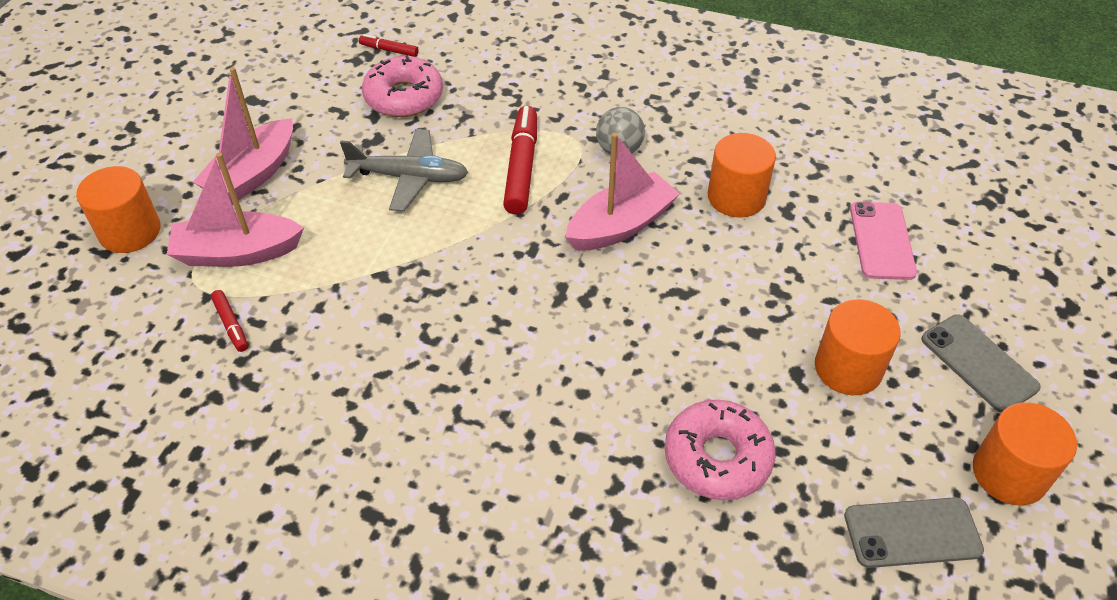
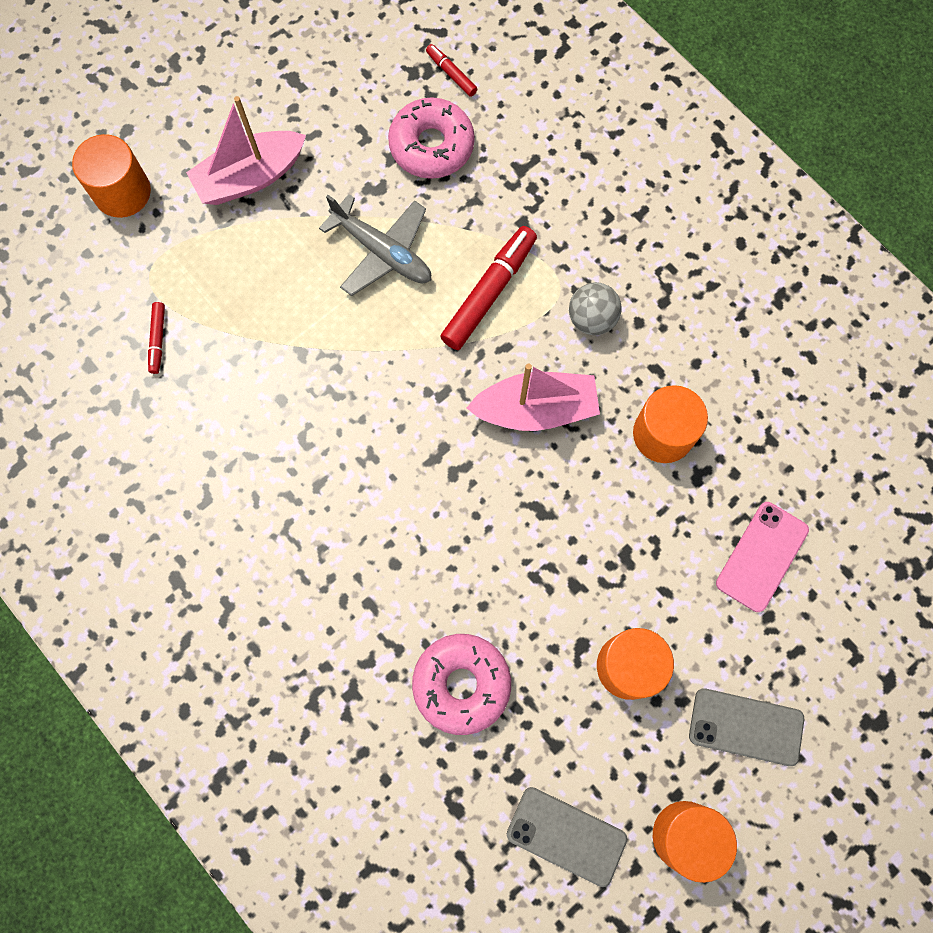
camera: 30 degrees right, 25 degrees up
(237, 252) = (197, 263): pink boat -> none
(978, 363) = (746, 727): grey phone -> grey phone turned 75 degrees counterclockwise

